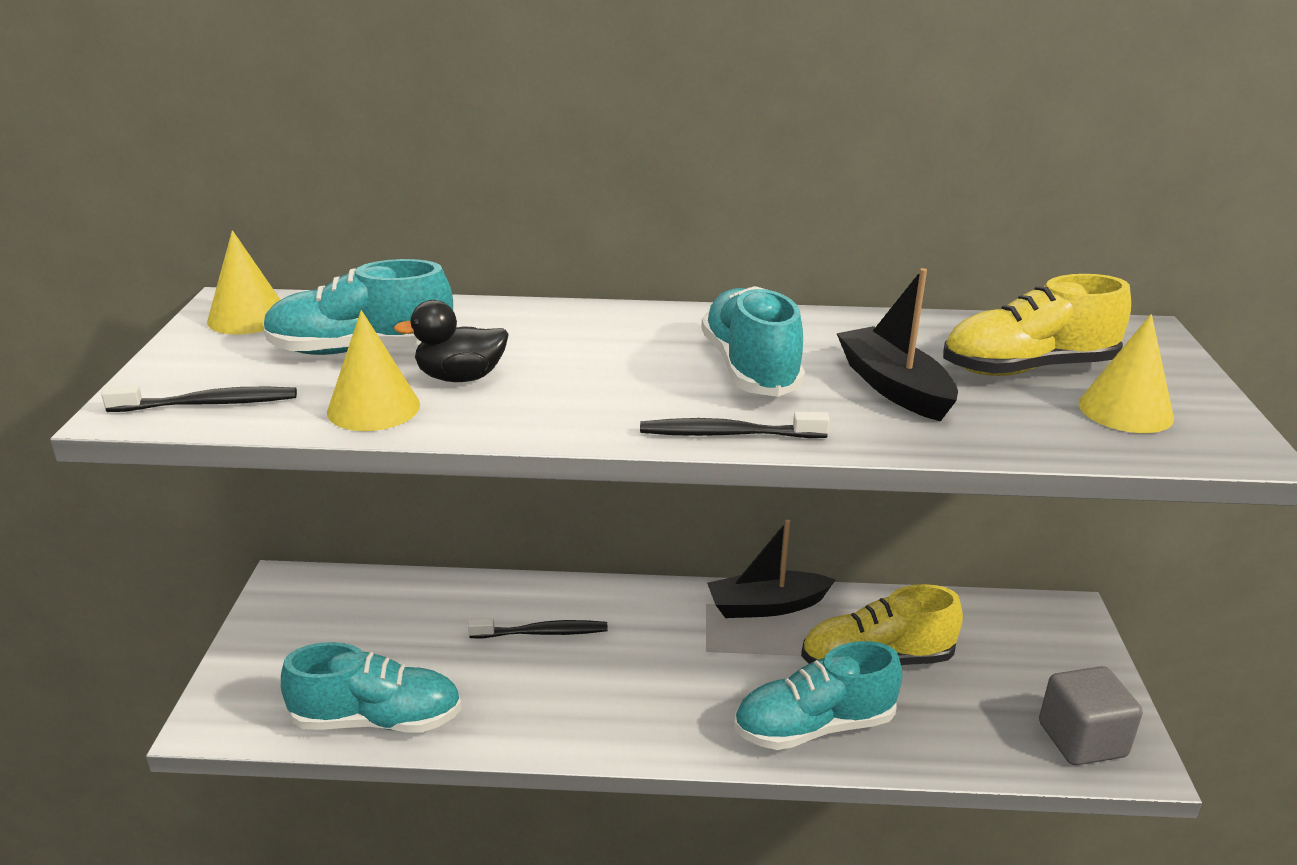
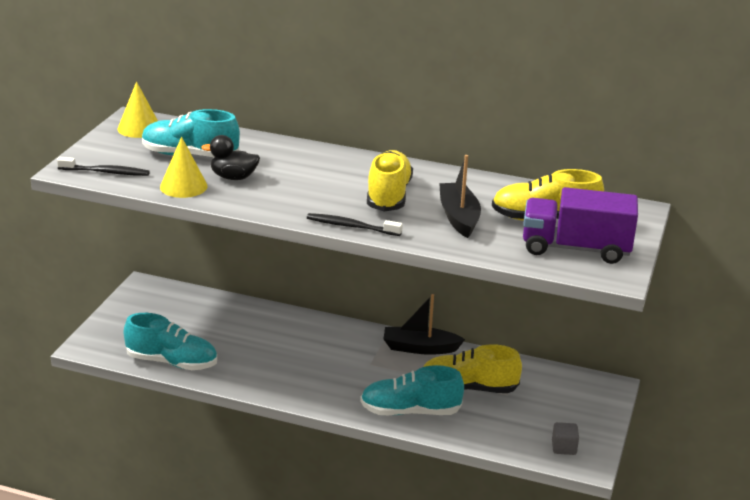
camera: 15 degrees right, 0 degrees up
(542, 633) = (279, 337): black toothbrush -> none
(750, 368) = (388, 195): turquoise shoe -> yellow shoe
(1082, 740) = (564, 448): grey cube -> grey cube, size x0.59
(1125, 410) = (575, 248): yellow cone -> purple truck

